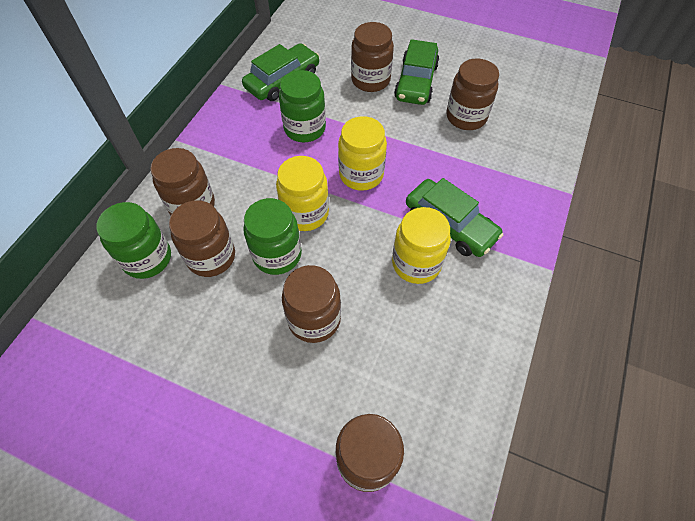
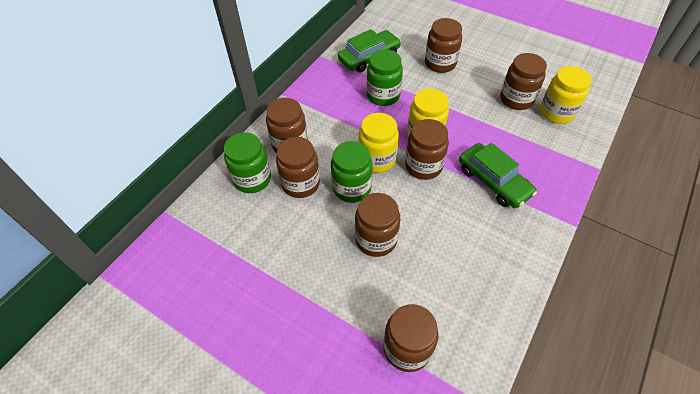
camera: 10 degrees right, 5 degrees down
(363, 215) = (423, 166): none -> brown jar
(416, 82) = (477, 68): green car -> none
(416, 263) = (462, 208): yellow jar -> yellow jar (556, 112)

